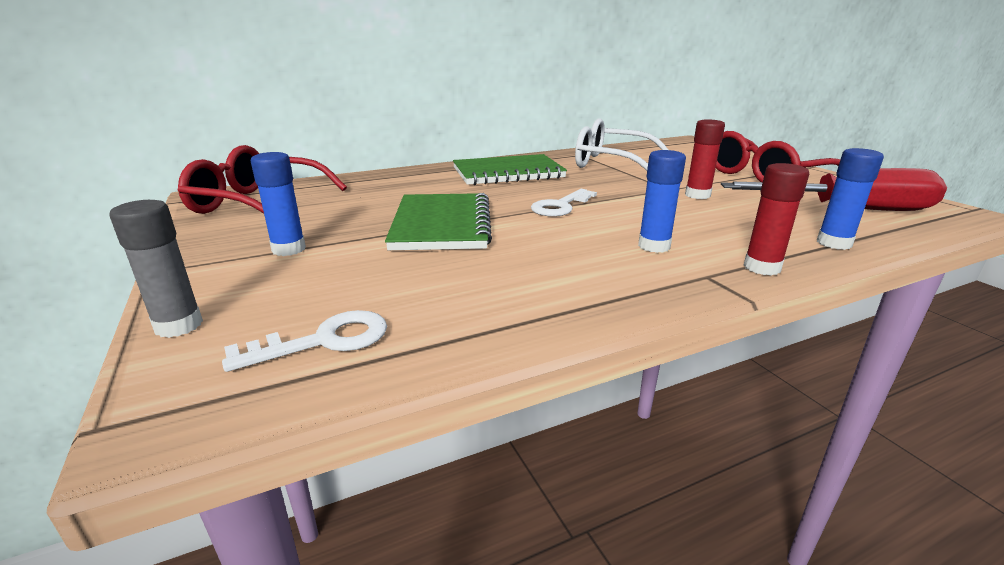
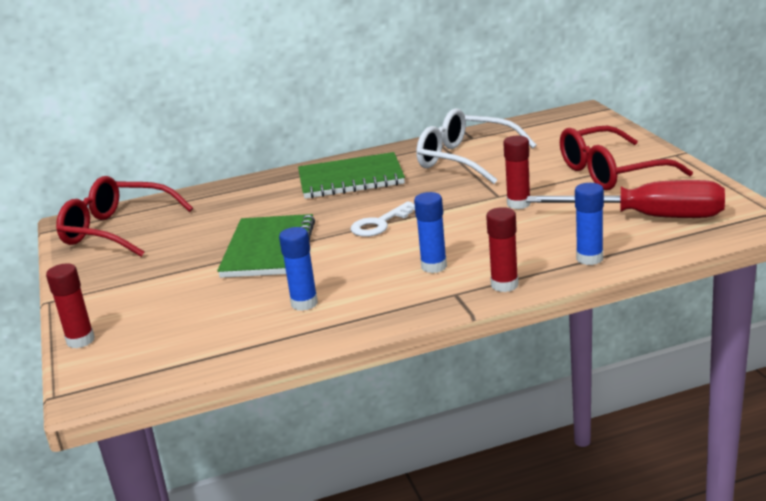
camera: 10 degrees right, 0 degrees up
(178, 326) = (80, 340): grey glue stick -> red glue stick
(289, 249) = (145, 278): blue glue stick -> blue glue stick (304, 303)
(323, 341) = (170, 348): white key -> none

